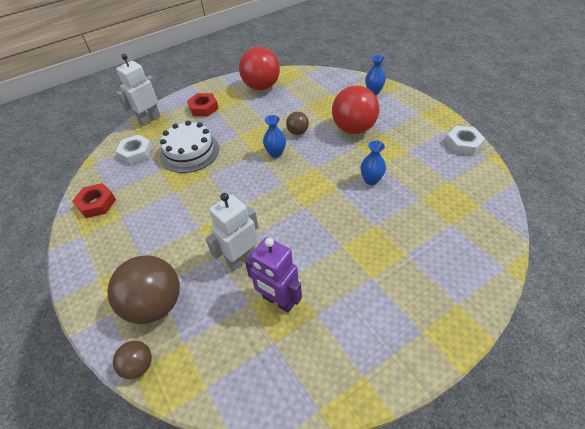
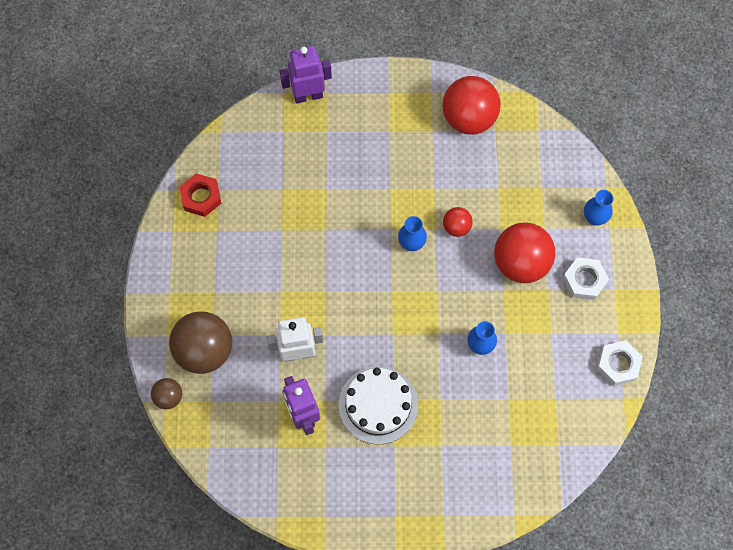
camera: 30 degrees right, 20 degrees up
(136, 153) = (269, 145): white nut -> white nut (584, 280)
(149, 119) = (308, 95): white robot -> purple robot
(189, 152) = (324, 181): white cake -> white cake (378, 405)
(203, 108) = (378, 114): red nut -> none
(297, 132) = (456, 227): brown ball -> red ball

